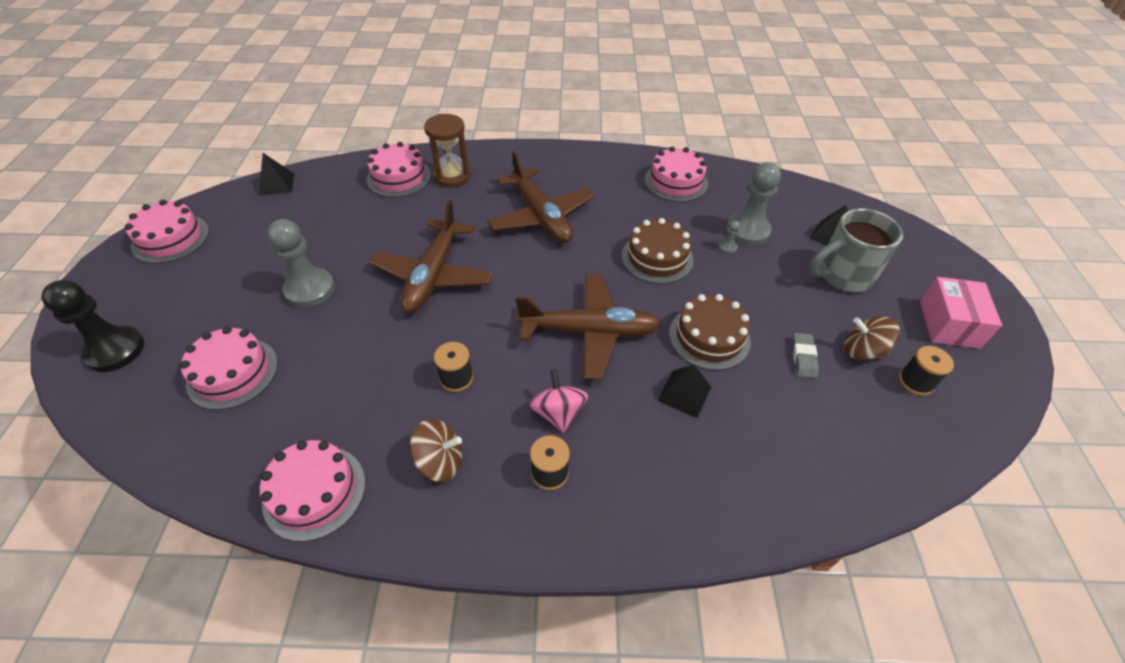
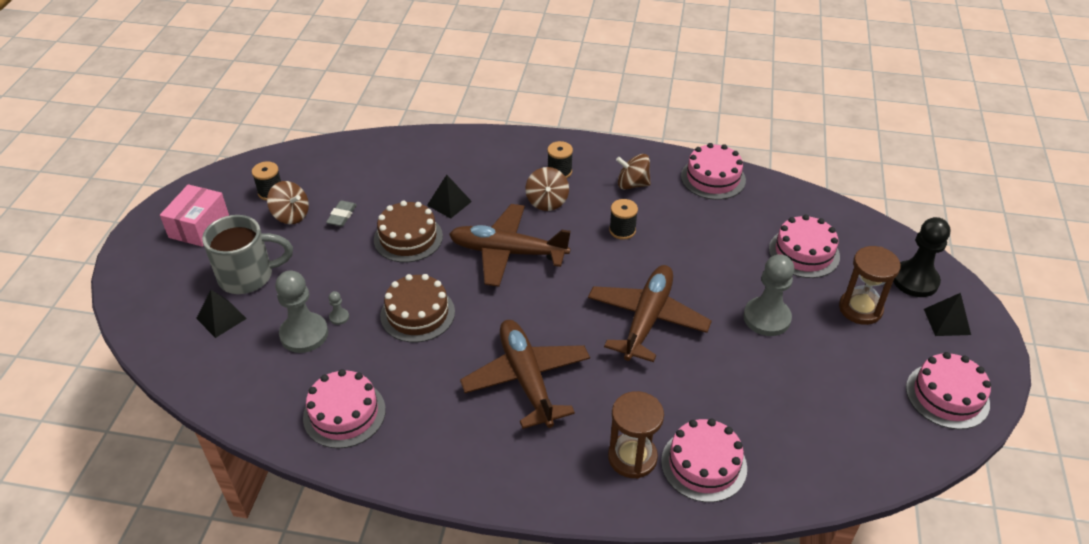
camera: 170 degrees left, 5 degrees down
(203, 309) = (860, 309): none -> brown hourglass
(276, 184) = (865, 471): black pyramid -> black pyramid (947, 321)
(558, 412) = (547, 201): pink spinning top -> brown spinning top

